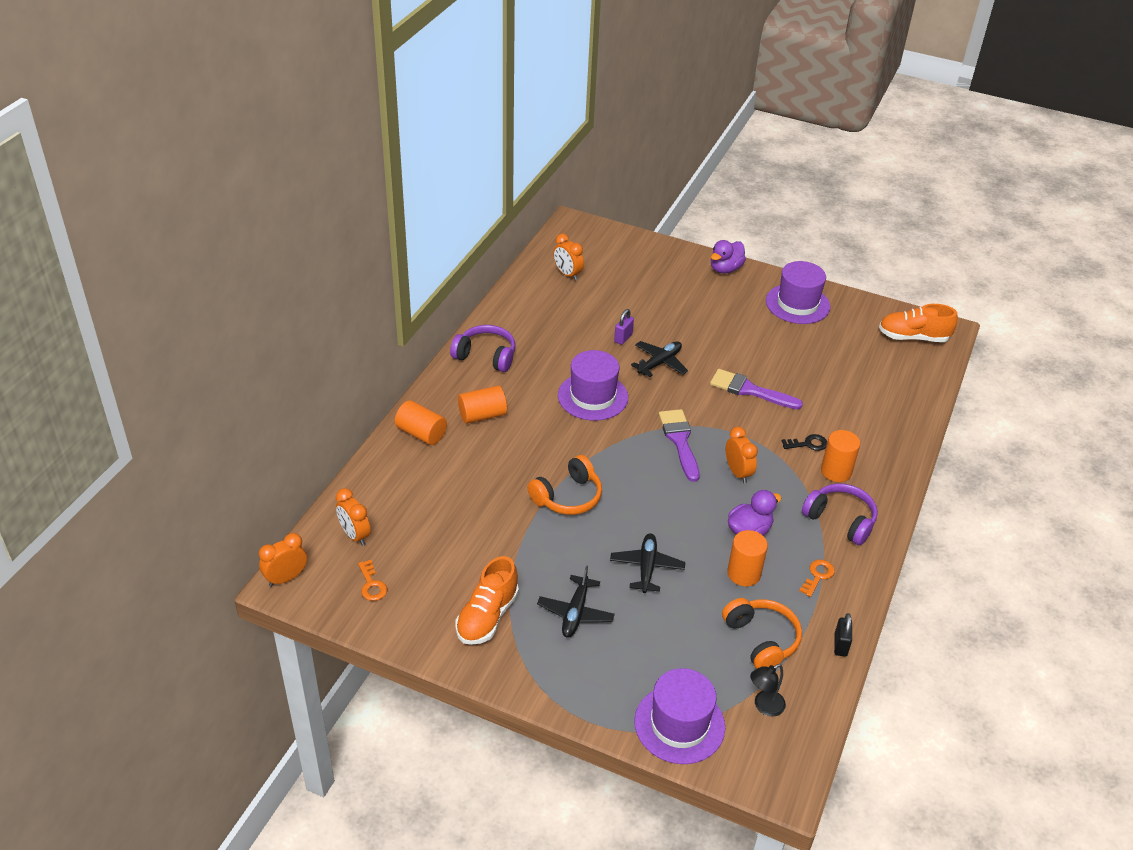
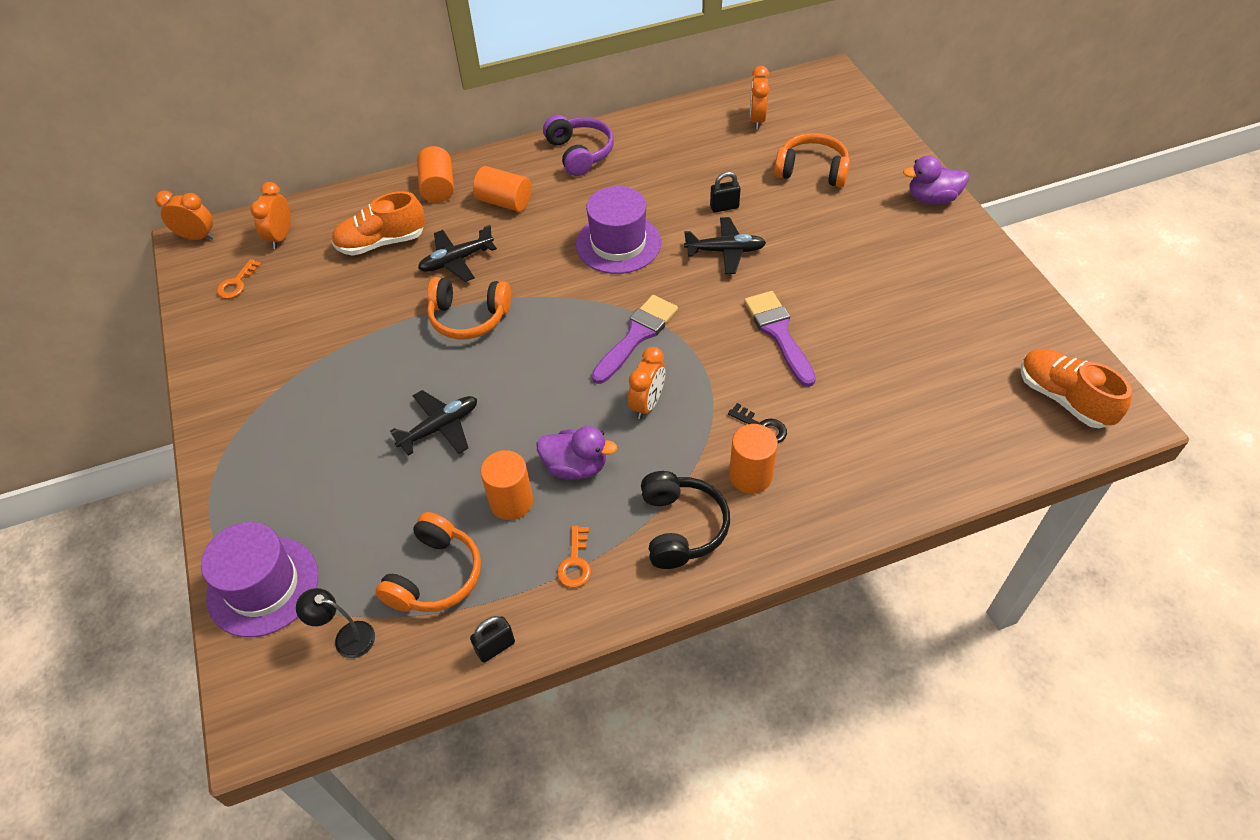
camera: 50 degrees right, 10 degrees up
(487, 616) = (269, 370): orange shoe -> orange shoe (381, 242)
(575, 613) = (331, 420): black plane -> black plane (456, 260)
(623, 338) = (724, 207): purple padlock -> black padlock
(642, 288) = (812, 171): none -> orange headphones
(797, 304) = (965, 279): purple hat -> none
(817, 576) = (575, 562): orange key -> orange key turned 105 degrees clockwise
(840, 520) = (681, 527): purple headphones -> black headphones

